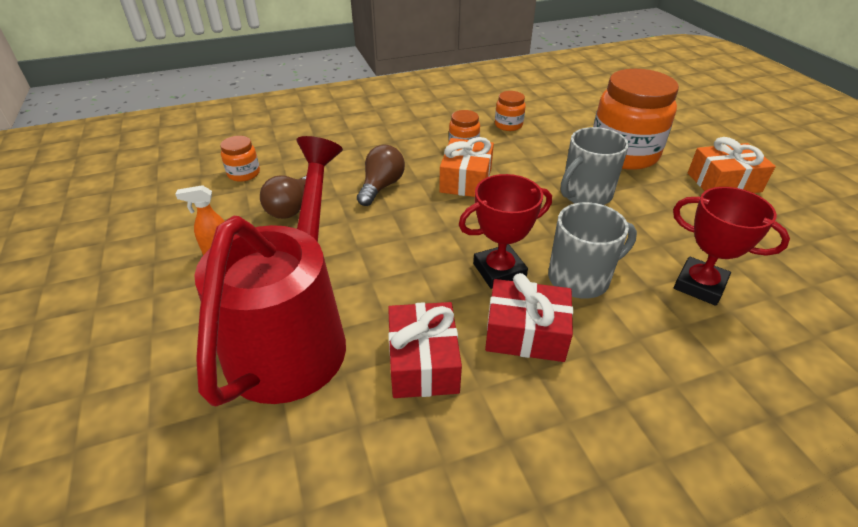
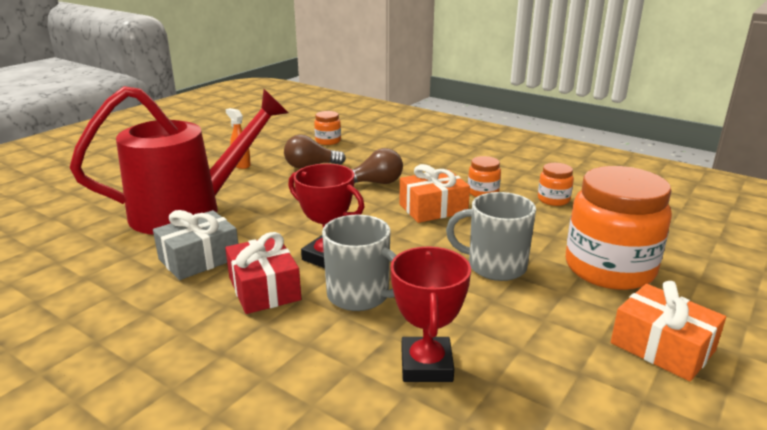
camera: 55 degrees right, 15 degrees down
(423, 362) = (199, 258): red gift -> grey gift

